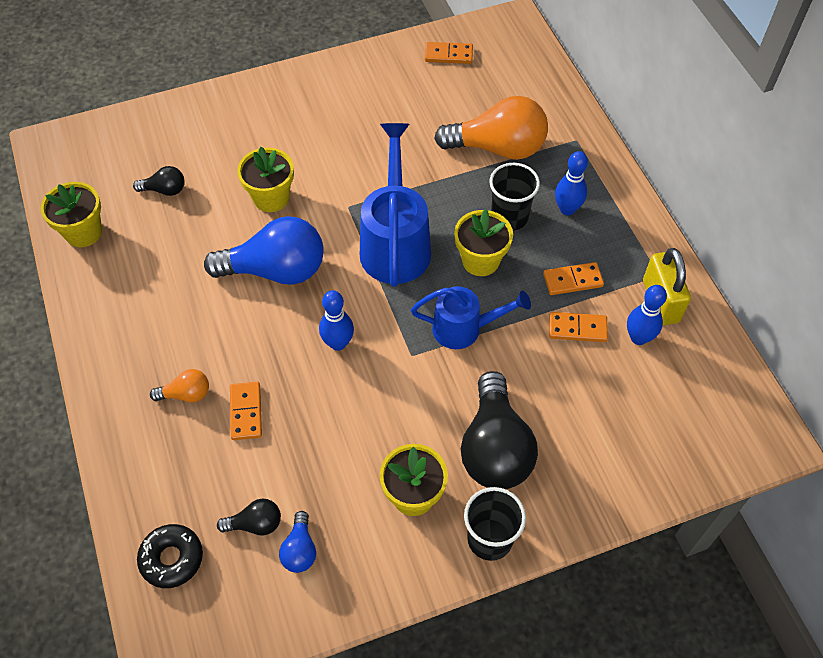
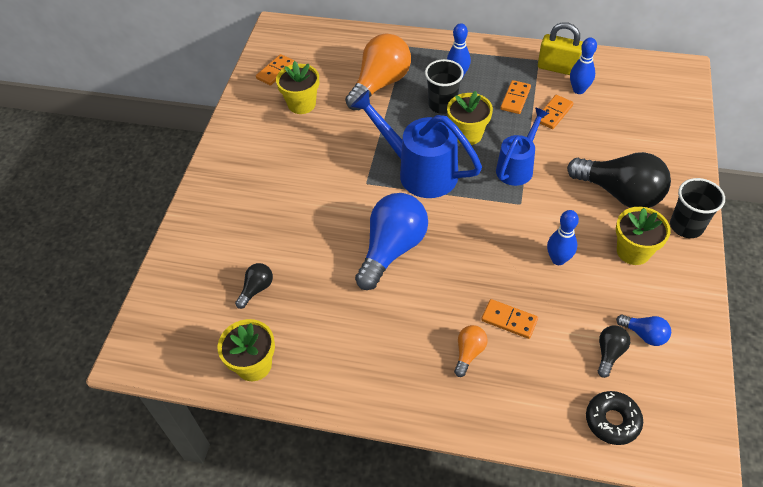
camera: 55 degrees left, 5 degrees down
(271, 198) = (321, 224): yellow flower pot -> yellow flower pot (301, 104)
(338, 343) = (484, 240): blue bowling pin -> blue bowling pin (558, 259)

